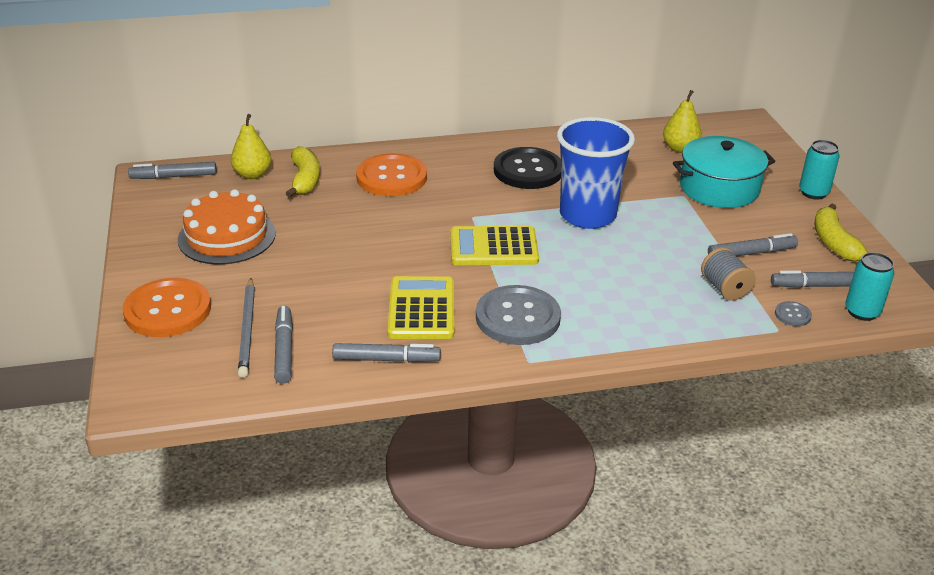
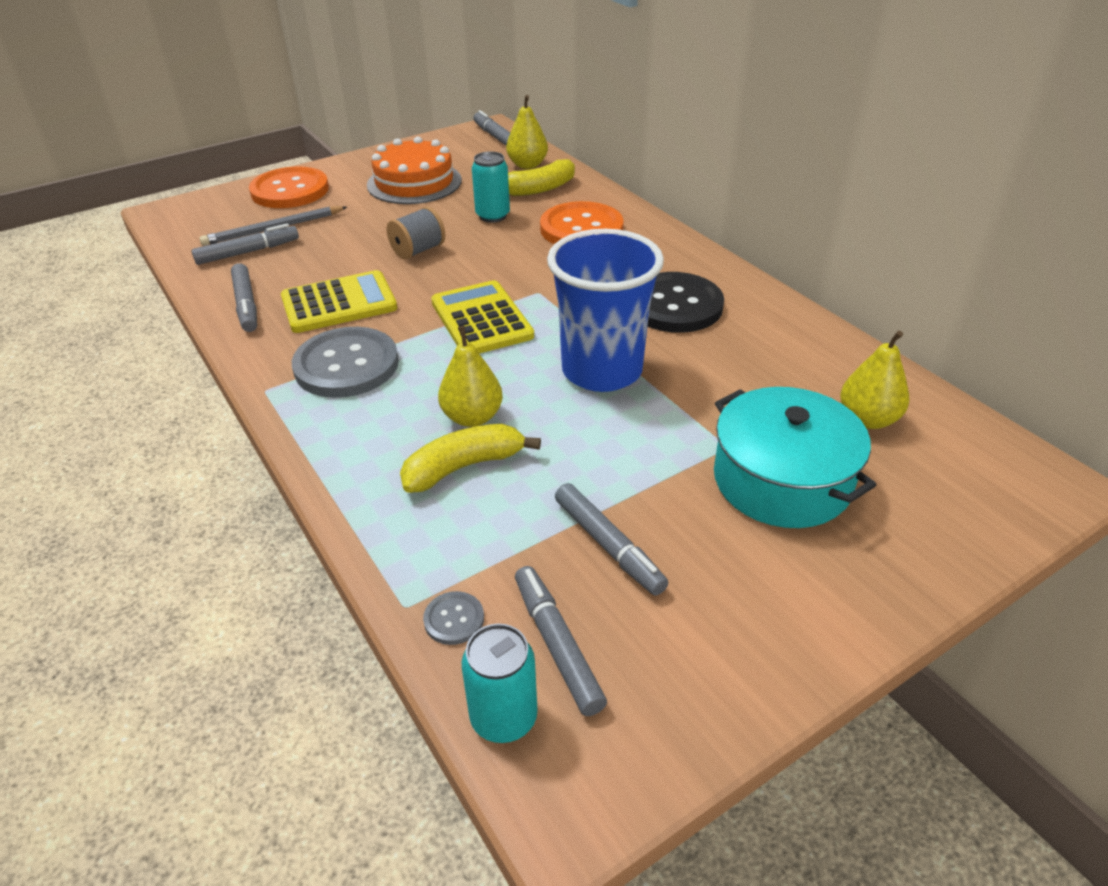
camera: 70 degrees right, 5 degrees up
(612, 274) = (472, 417): none -> yellow pear
(724, 288) = (491, 529): grey spool -> grey spool (418, 250)
(813, 193) = (873, 603): turquoise can -> turquoise can (492, 216)
(833, 242) = (715, 652): yellow banana -> yellow banana (463, 467)

